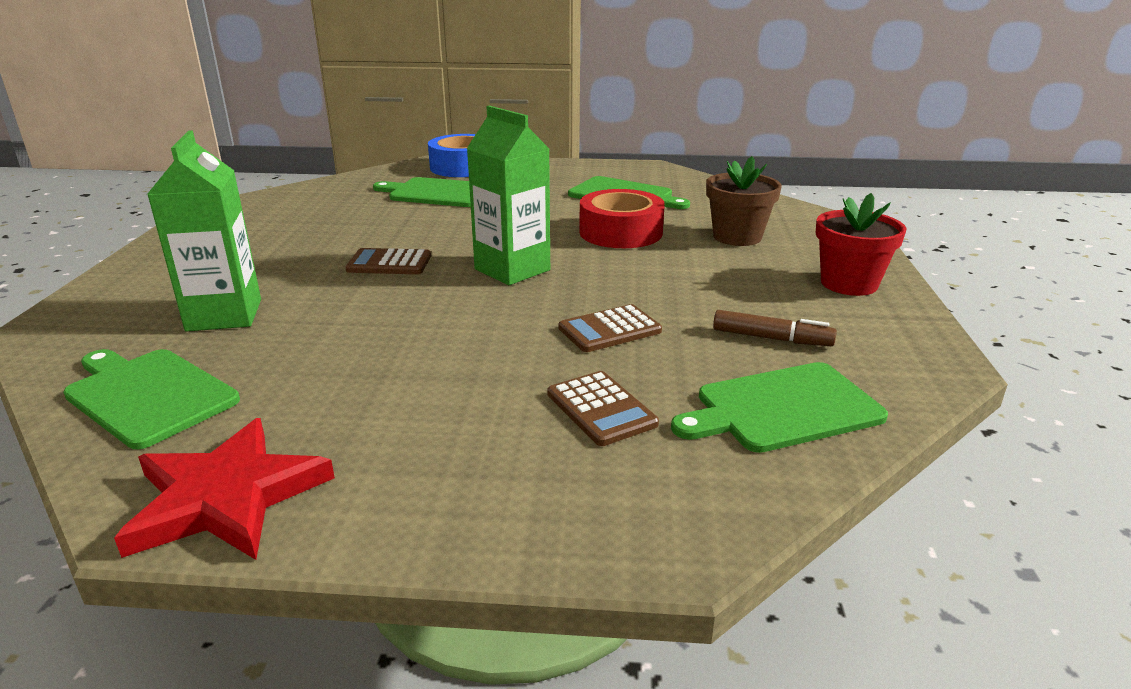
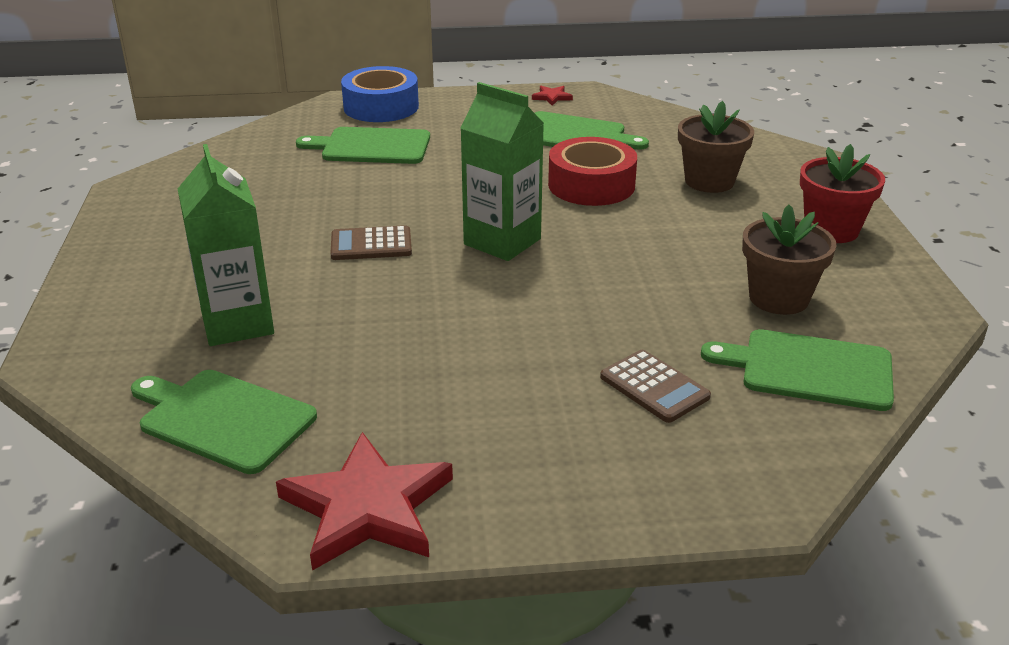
camera: 10 degrees left, 5 degrees up
(609, 330) = (628, 303): brown calculator -> none
(617, 168) = (552, 97): none -> red star
(771, 338) = (778, 298): brown marker -> brown flower pot
(782, 408) = (809, 369): green cutting board -> green cutting board turned 45 degrees clockwise

